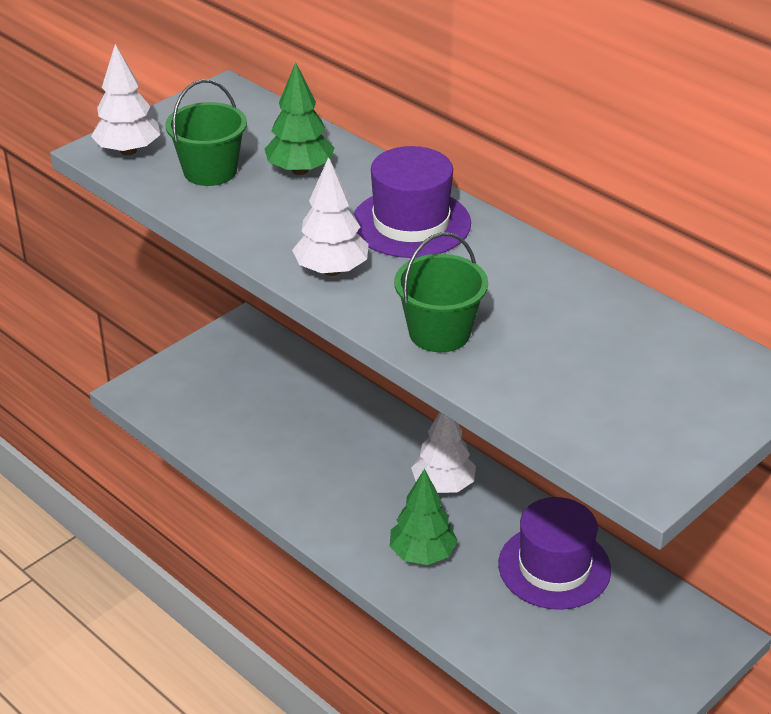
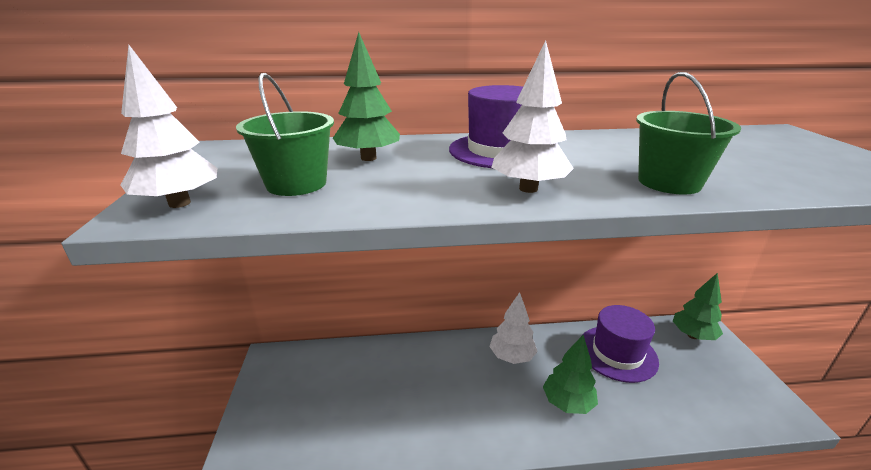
camera: 50 degrees left, 10 degrees down
(680, 626) = (692, 335): none -> green tree

